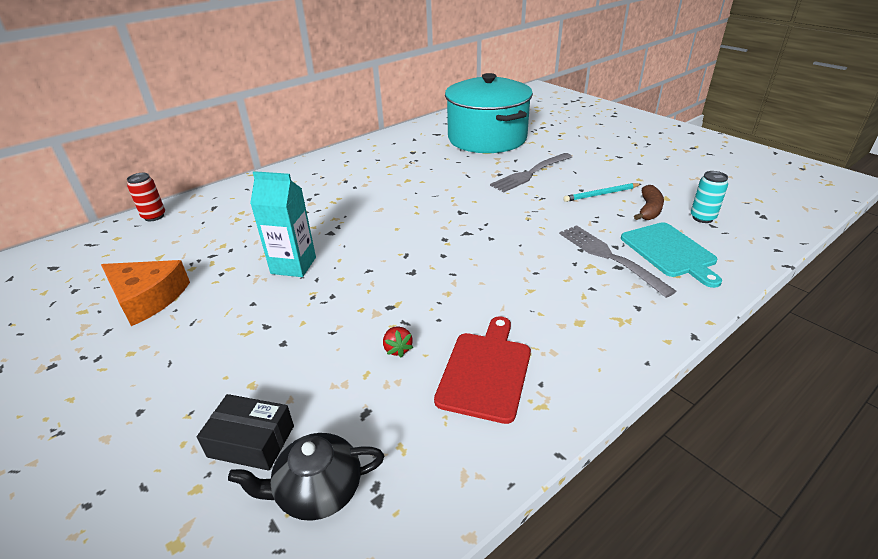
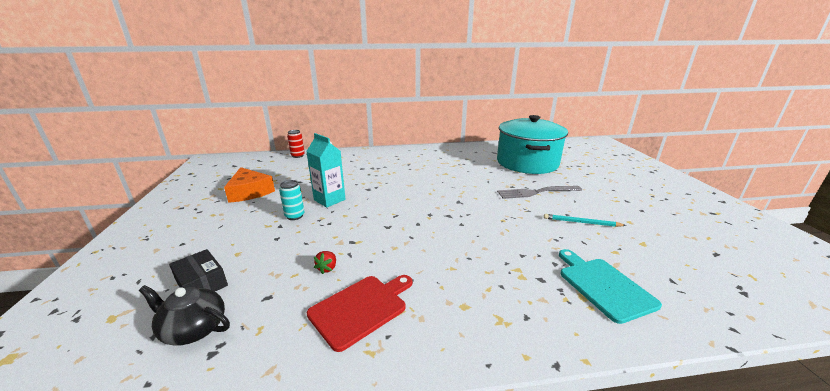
camera: 30 degrees right, 10 degrees down
(610, 257) = (541, 270): grey fork -> none
(649, 210) = (615, 247): brown banana -> none
(670, 252) = (603, 286): turquoise cutting board -> turquoise cutting board turned 150 degrees clockwise
(702, 218) = (667, 271): turquoise can -> turquoise can (295, 216)

